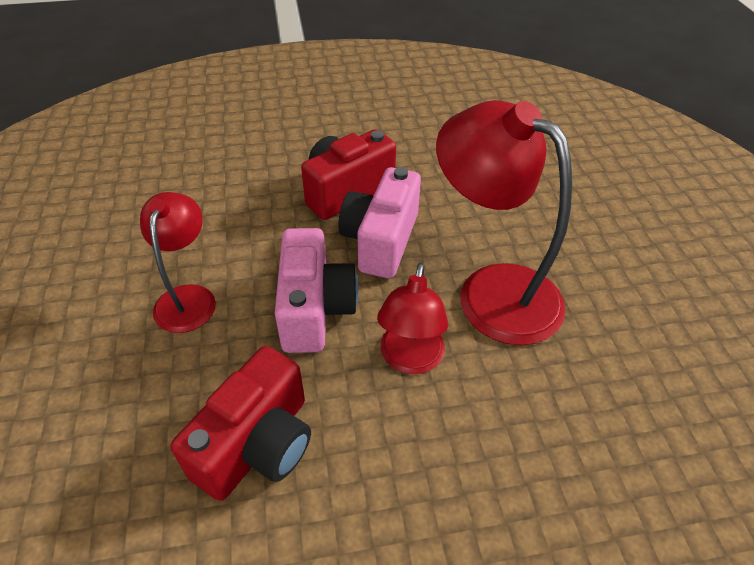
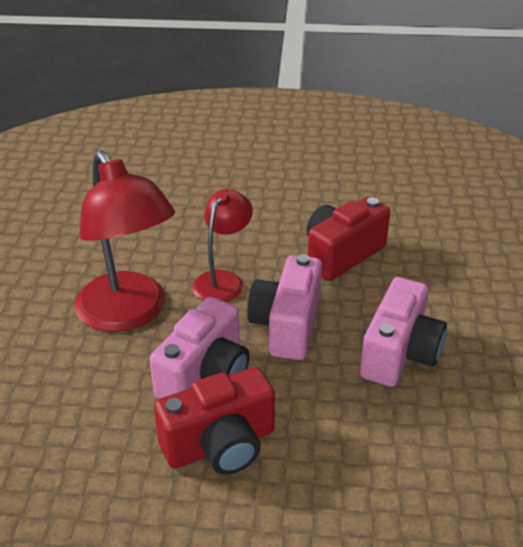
camera: 165 degrees left, 10 degrees down
(188, 297) = (399, 354): red lamp -> pink camera

